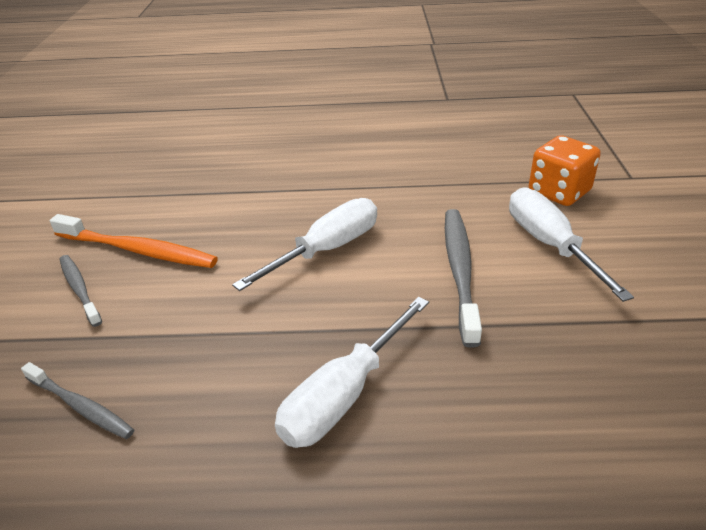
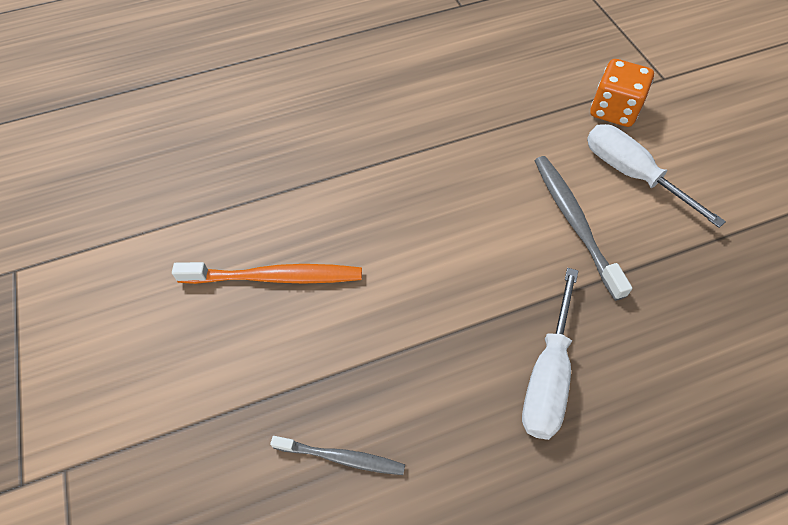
camera: 20 degrees left, 20 degrees up
(79, 289) = (250, 338): grey toothbrush -> none
(328, 249) = (452, 228): white screwdriver -> none

